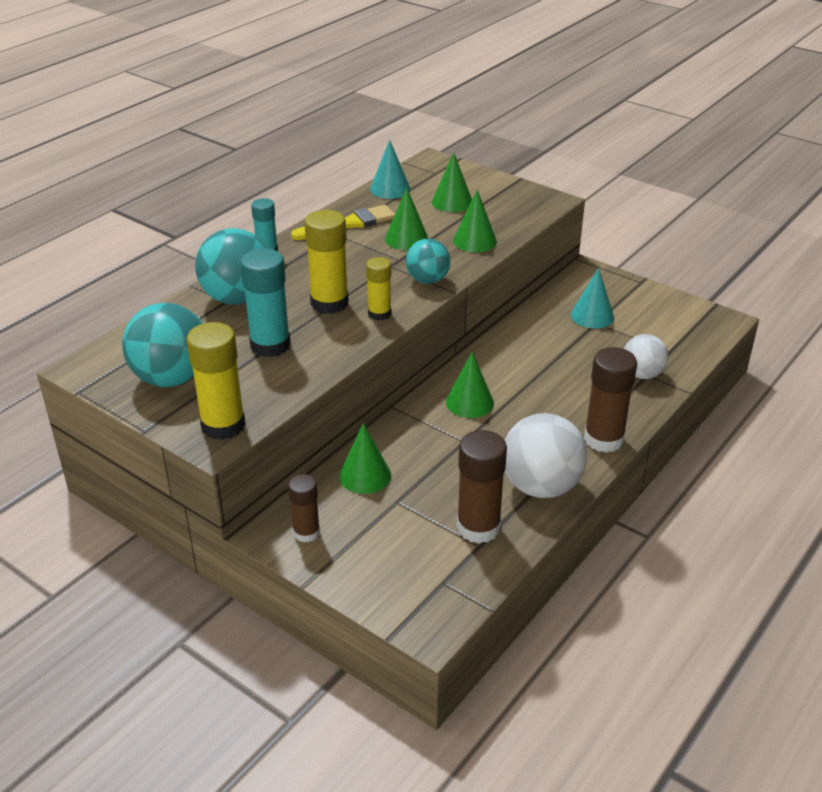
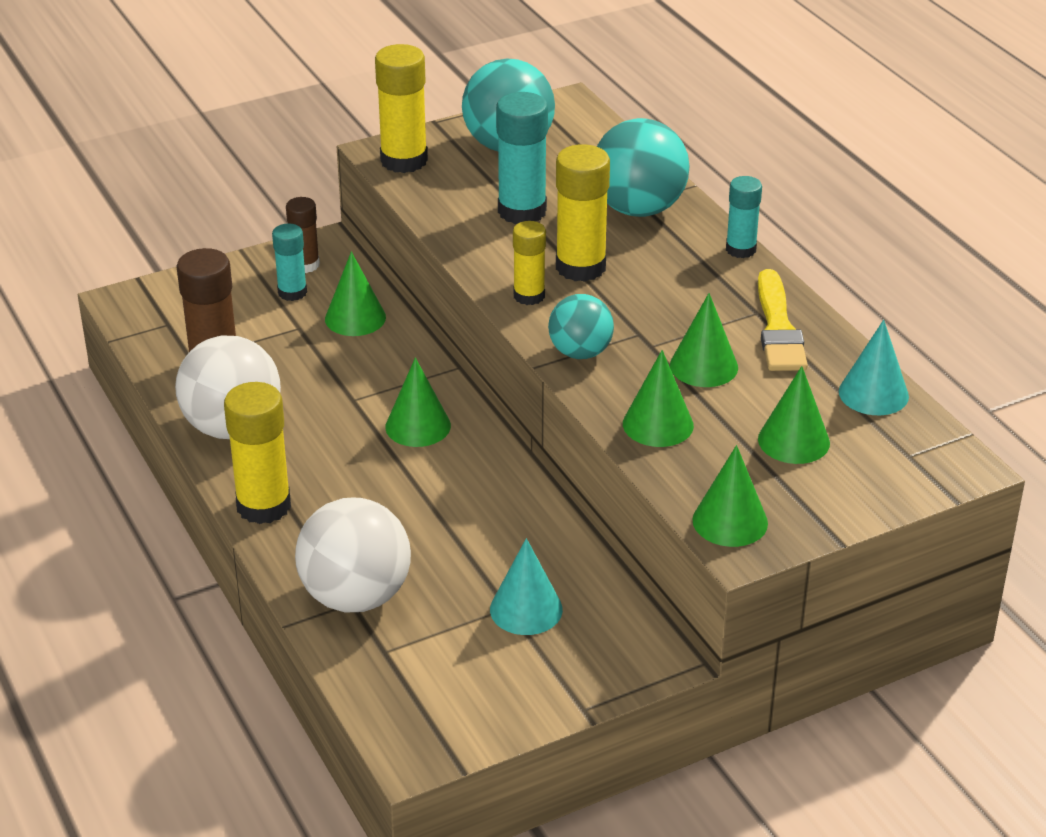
camera: 115 degrees right, 0 degrees up
(351, 524) = (292, 292): none -> turquoise glue stick
(535, 206) = (730, 521): none -> green cone
(603, 439) = (263, 506): brown glue stick -> yellow glue stick
(642, 374) = (355, 597): white ball -> white ball, size x1.64

